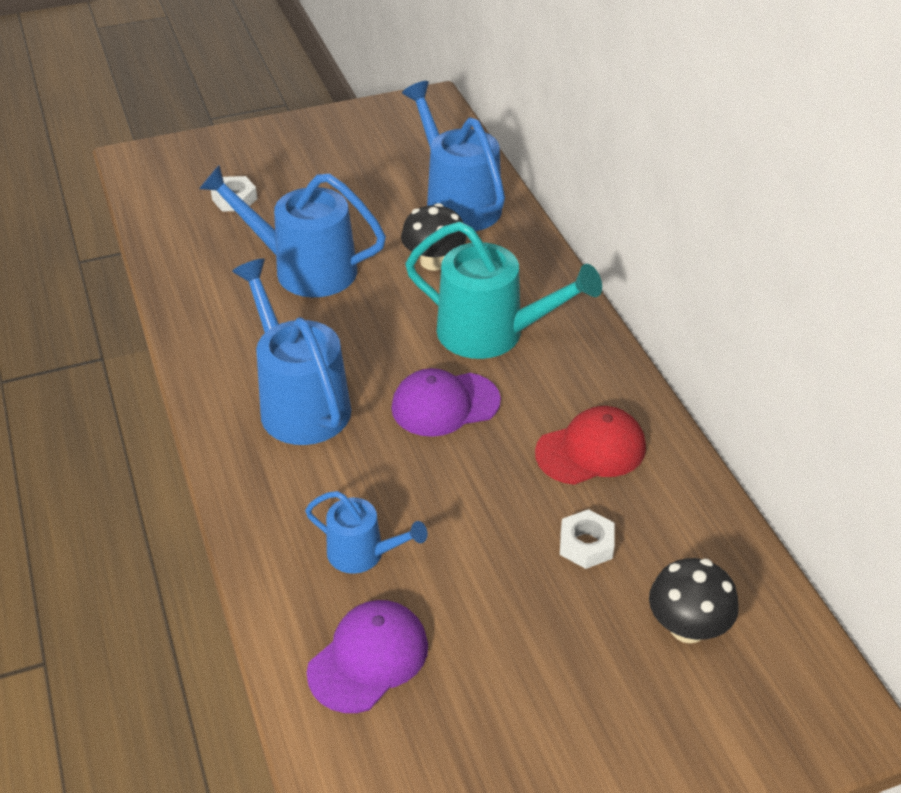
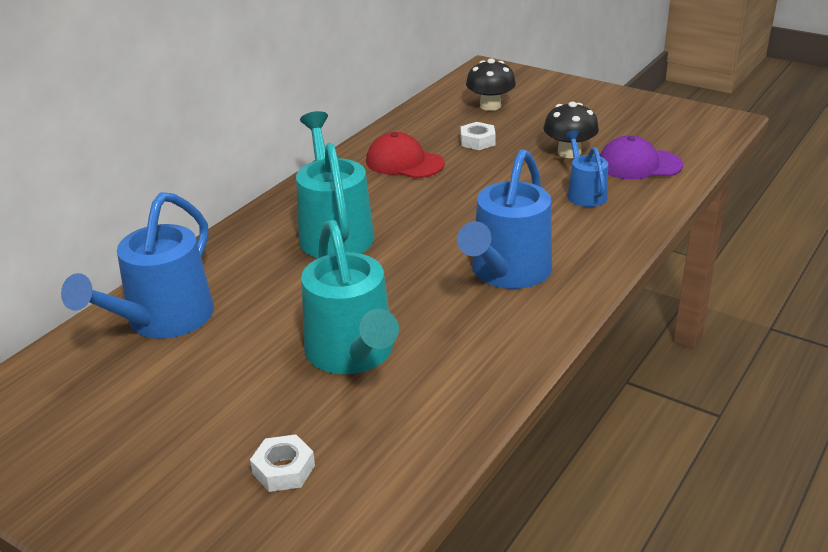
camera: 125 degrees left, 10 degrees down
(304, 269) = (353, 354): blue watering can -> turquoise watering can
(434, 261) = (269, 293): black mushroom -> black mushroom (569, 152)
(445, 404) = (430, 219): purple cap -> none

